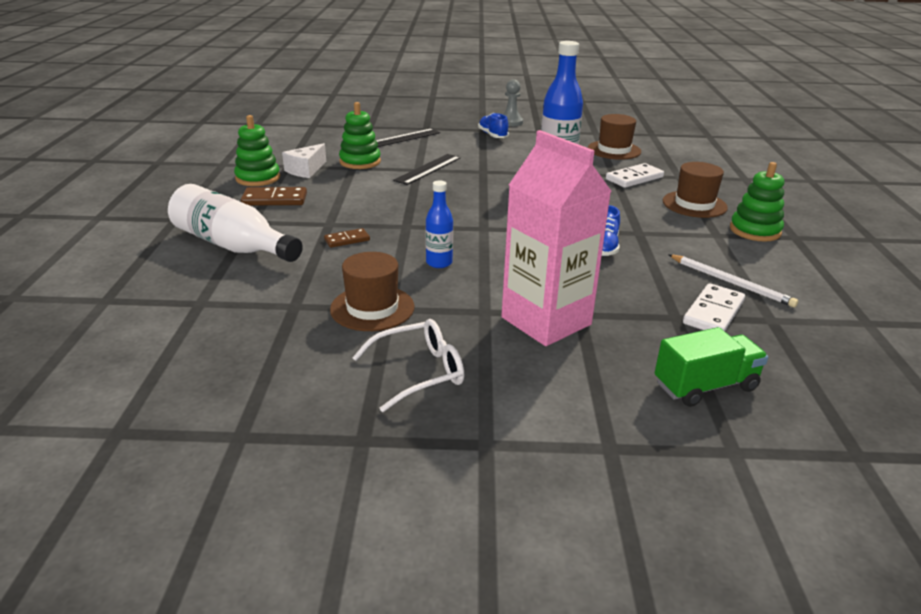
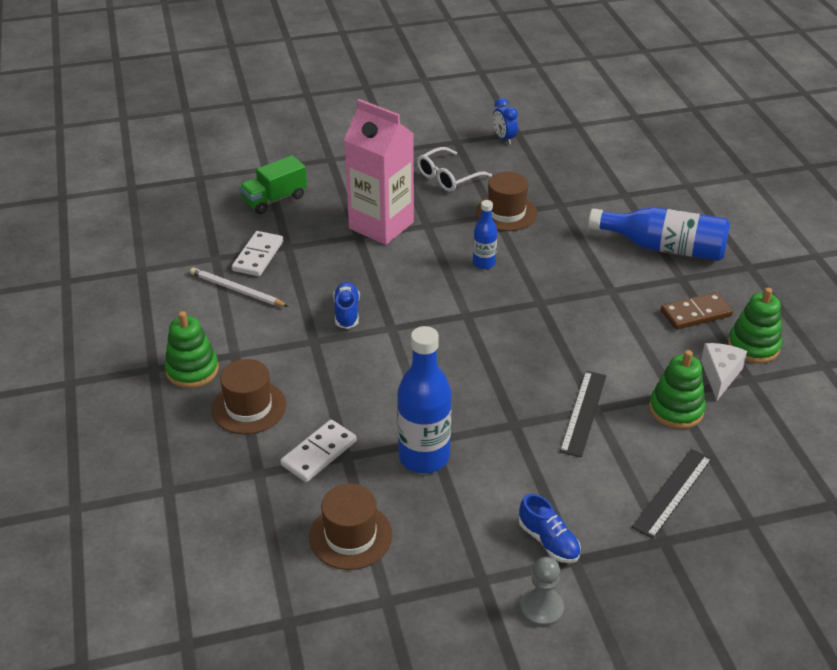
camera: 165 degrees right, 10 degrees up
(233, 245) = (664, 247): white bottle -> blue bottle
(274, 427) = (504, 139): none -> blue clock
(347, 240) = (578, 273): brown domino -> none

